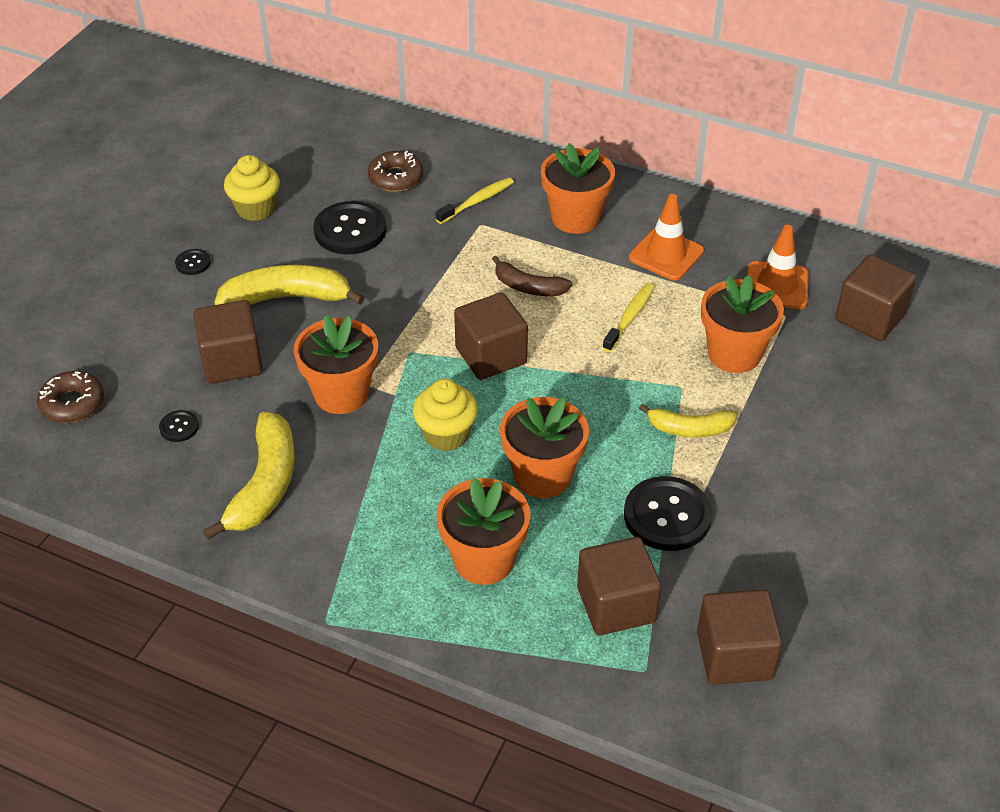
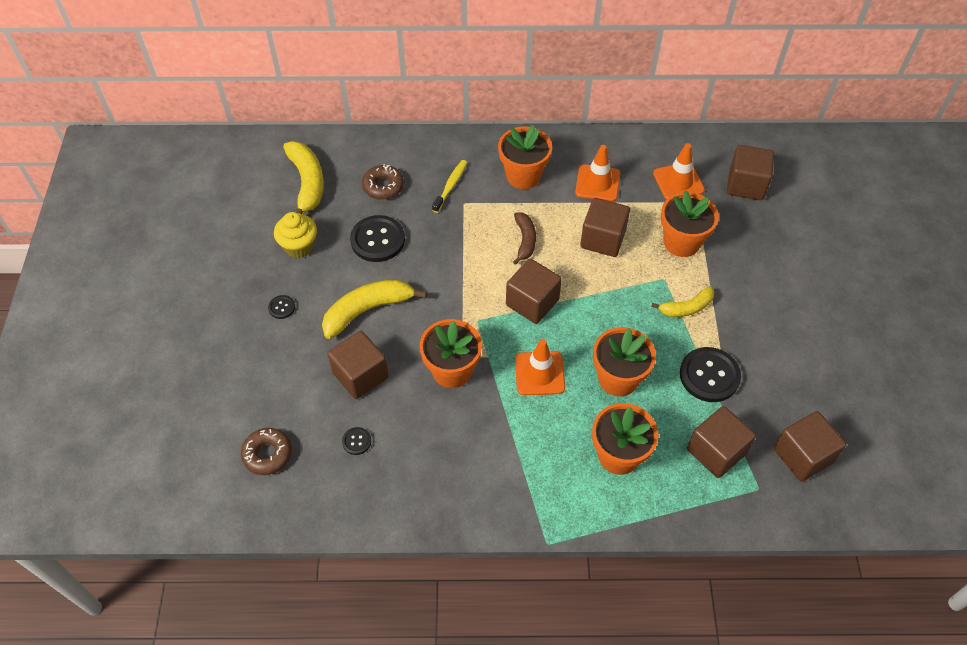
camera: 25 degrees left, 10 degrees up
(264, 485) = (444, 461): yellow banana -> yellow banana (307, 183)
(446, 435) = (539, 373): yellow cupcake -> orange traffic cone
(528, 287) = (525, 240): brown banana -> brown banana turned 90 degrees counterclockwise
(630, 317) = (603, 239): yellow toothbrush -> brown cube

